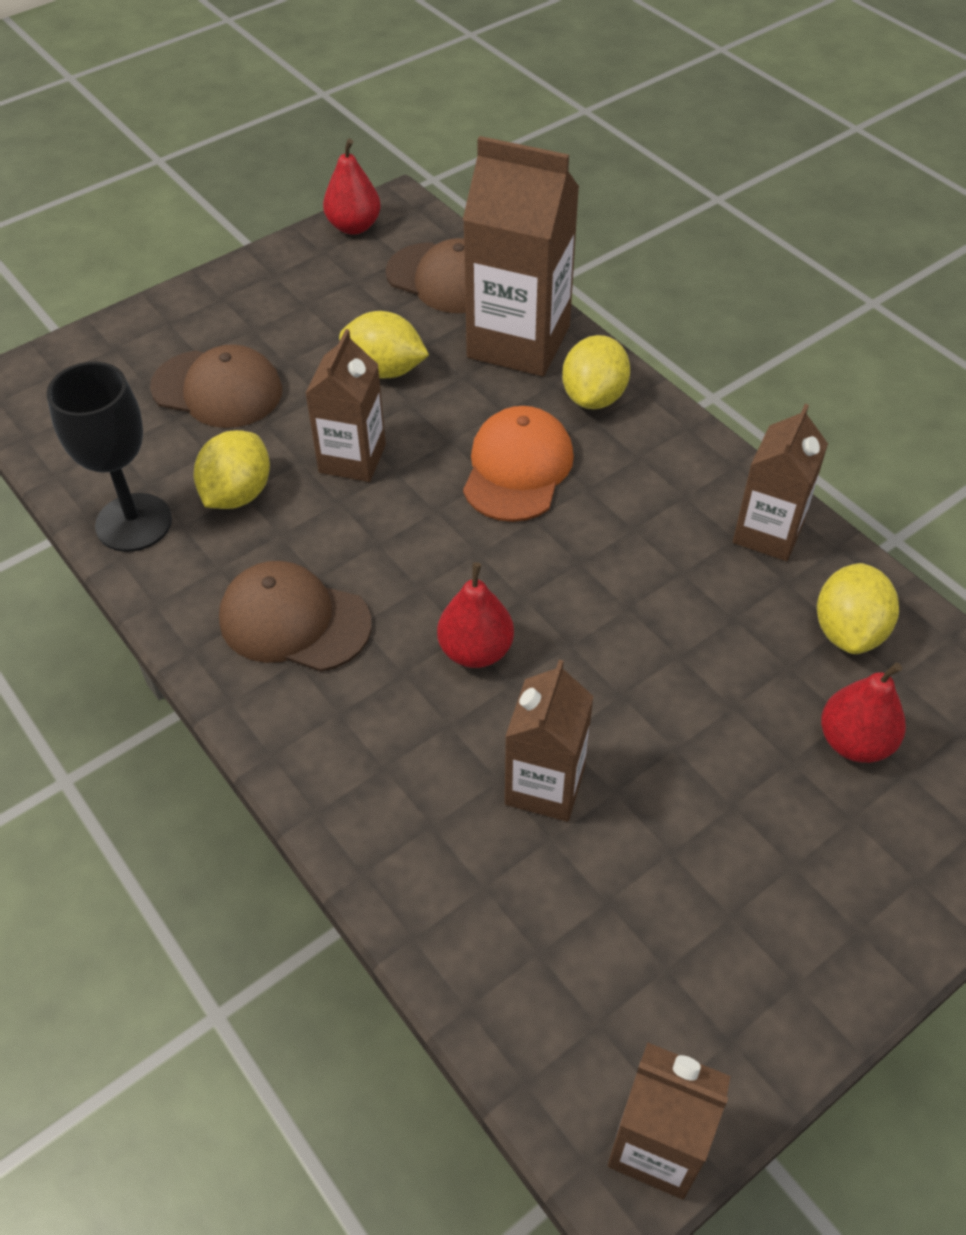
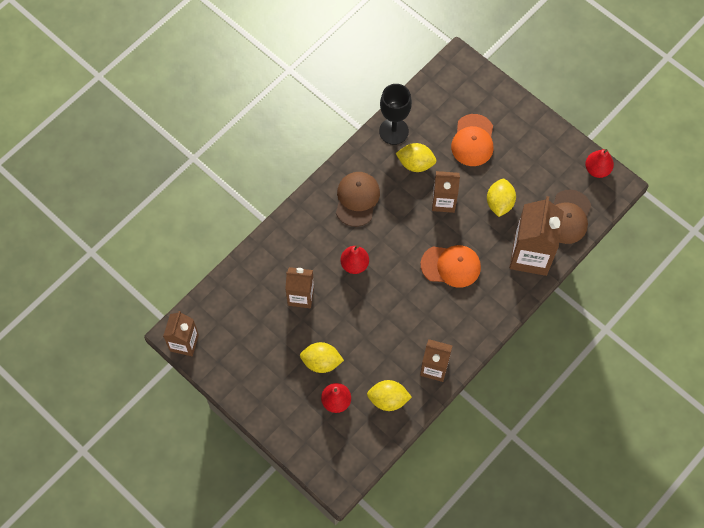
camera: 80 degrees right, 15 degrees up
(217, 389) = (473, 140): brown cap -> orange cap
(594, 397) = (501, 291): yellow lemon -> yellow lemon (321, 362)

